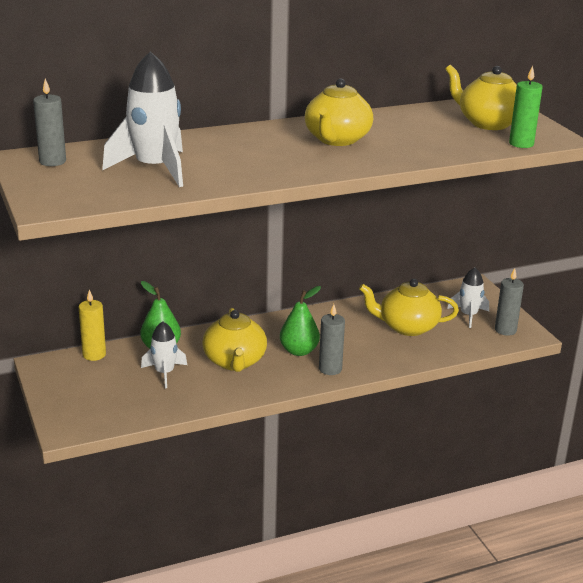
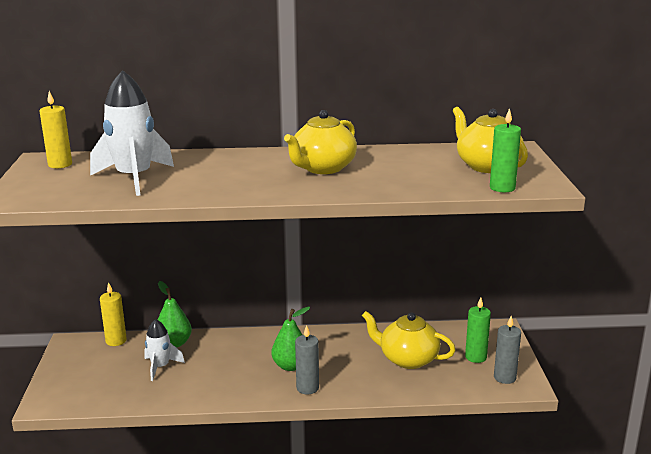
camera: 20 degrees right, 5 degrees down
(52, 161) = (60, 164): grey candle -> yellow candle
(235, 361) = (227, 366): yellow teapot -> none
(468, 315) = (475, 357): white rocket -> green candle

